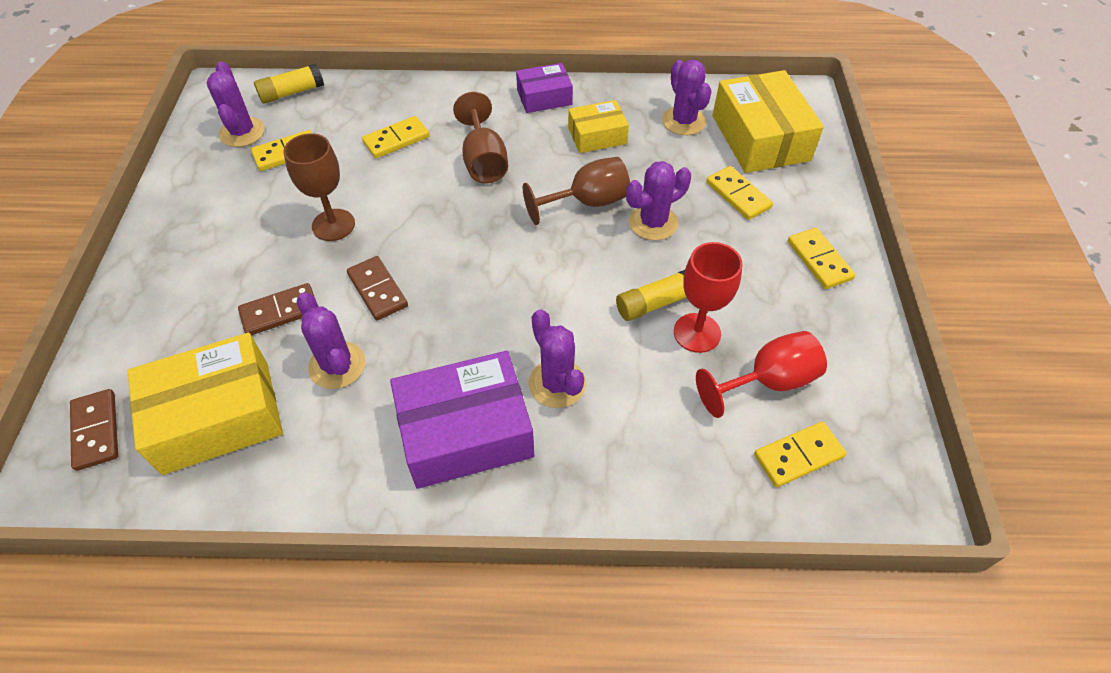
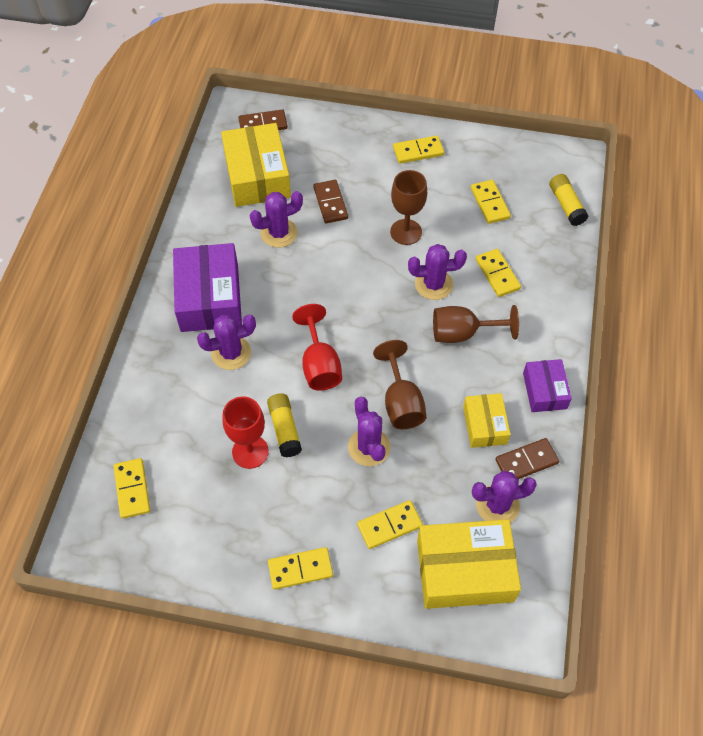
camera: 100 degrees right, 5 degrees up
(188, 228) = (418, 151): none -> yellow domino
(242, 132) = (518, 176): purple cactus -> purple cactus (433, 284)
(378, 290) = (337, 256): brown domino -> brown domino (526, 461)
(768, 381) = (195, 488): red goblet -> red goblet (319, 365)

